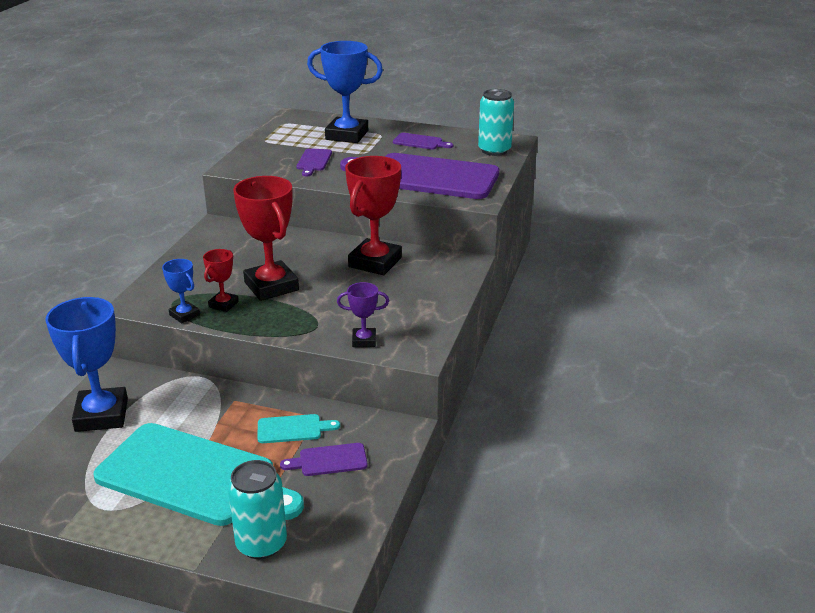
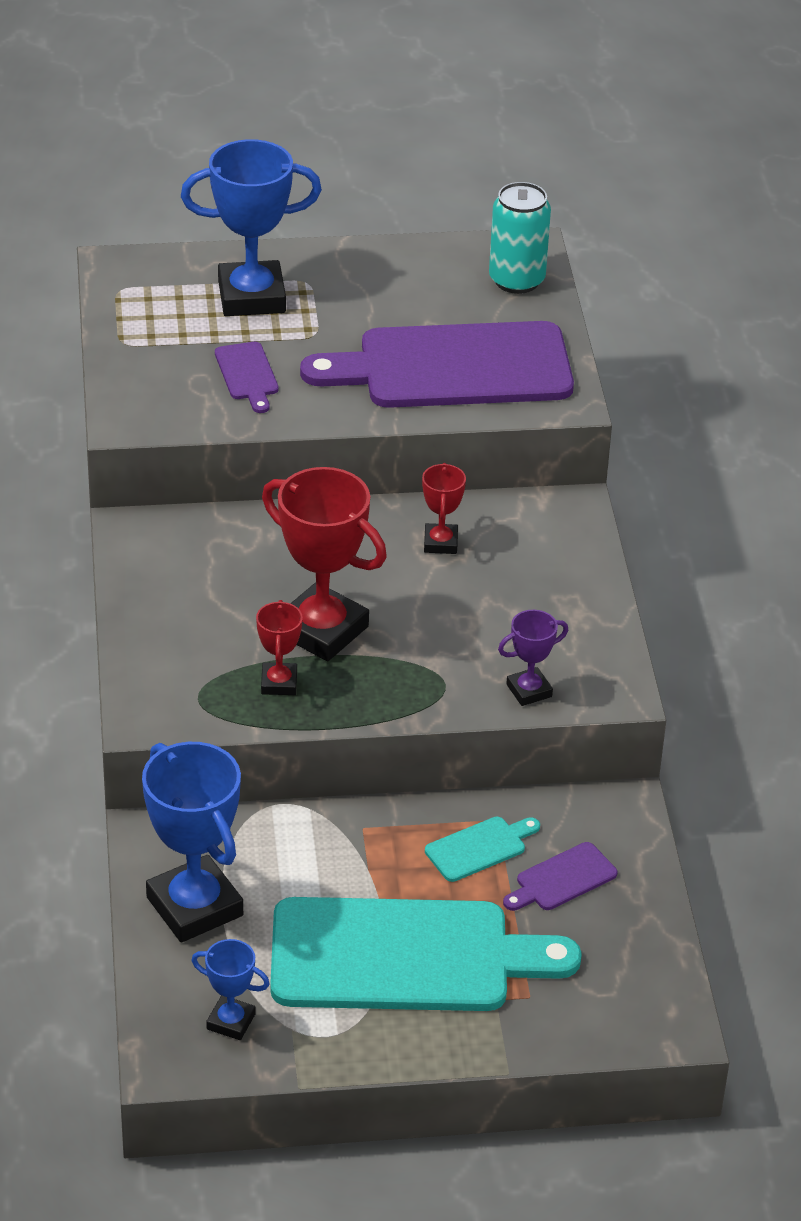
camera: 25 degrees left, 10 degrees up
(184, 315) = (238, 718): blue trophy -> blue trophy (231, 1022)
(261, 544) = (563, 1016): turquoise can -> none
(375, 262) = (440, 543): red trophy -> red trophy, size x0.50
(420, 142) = (385, 286): purple cutting board -> none

